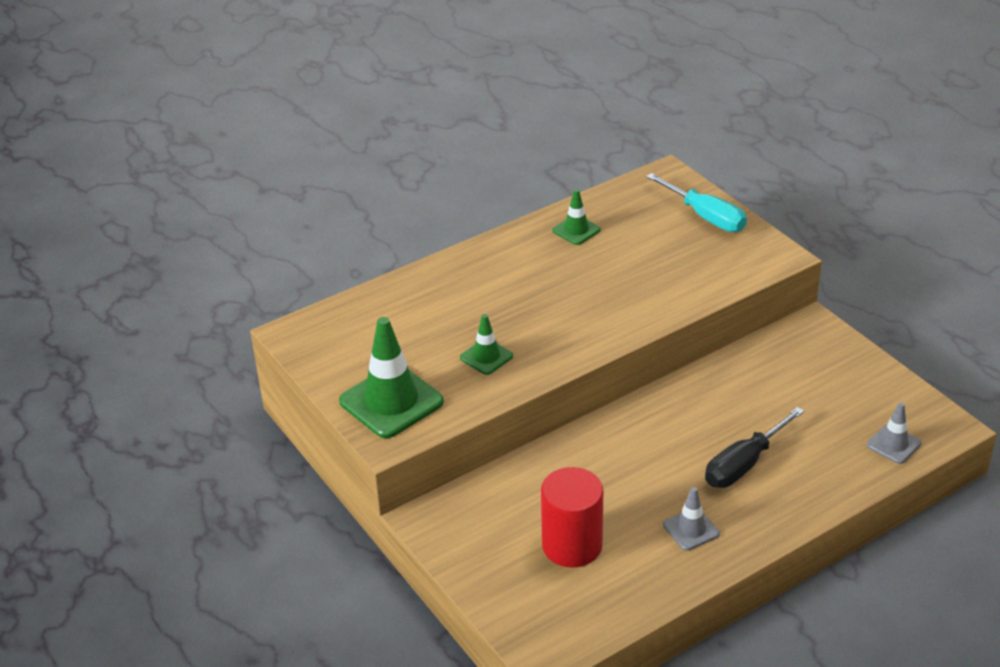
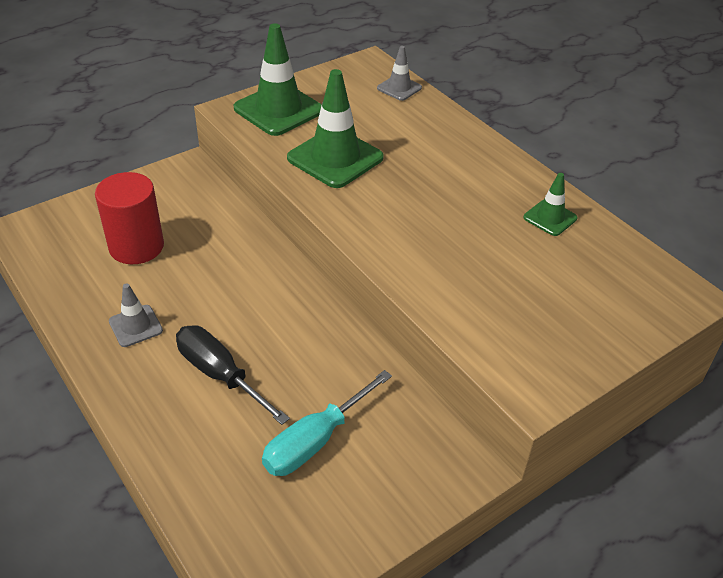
camera: 85 degrees right, 5 degrees up
(486, 357) = (335, 158): green traffic cone -> green traffic cone, size x1.91
(705, 217) = (604, 326): turquoise screwdriver -> turquoise screwdriver (315, 440)
(893, 444) = (233, 527): grey traffic cone -> grey traffic cone (399, 88)

